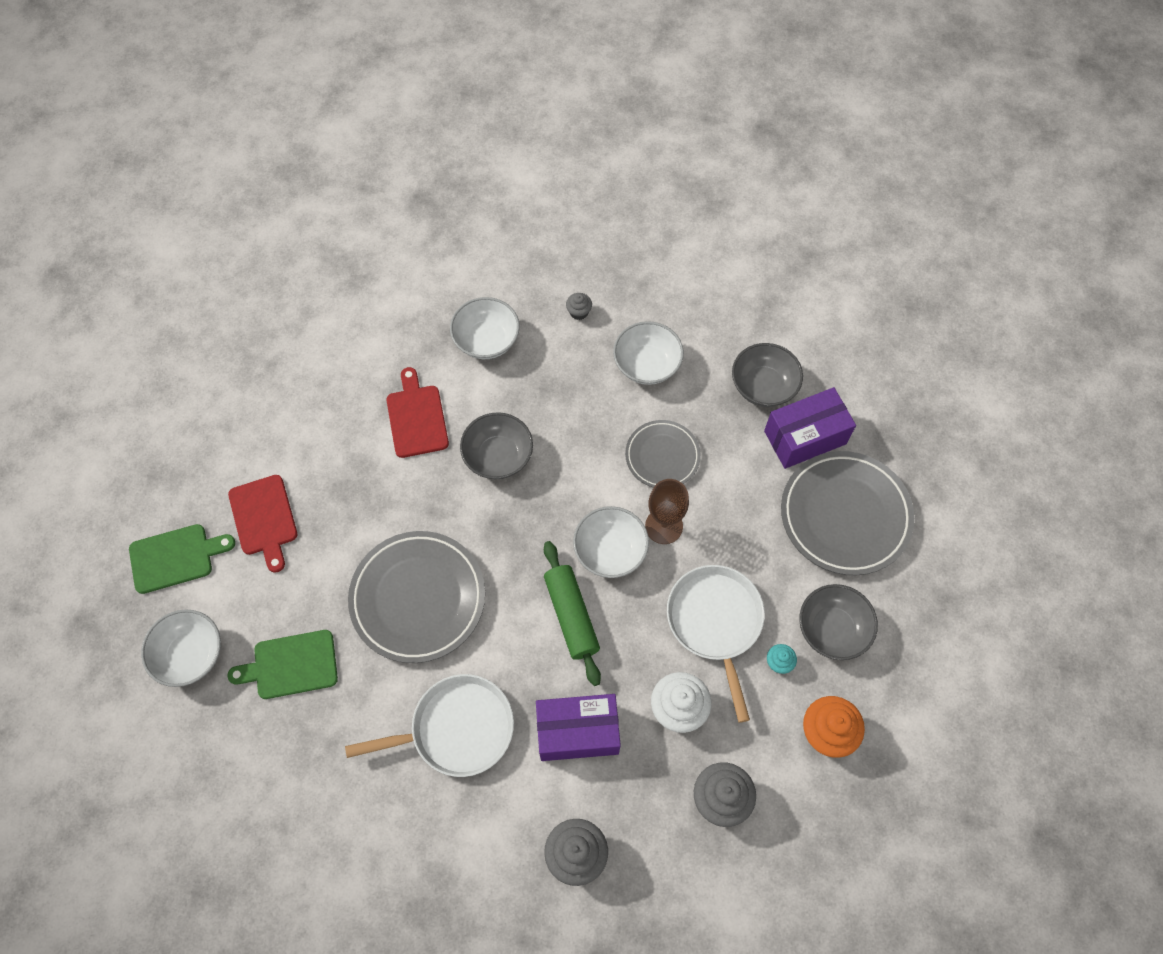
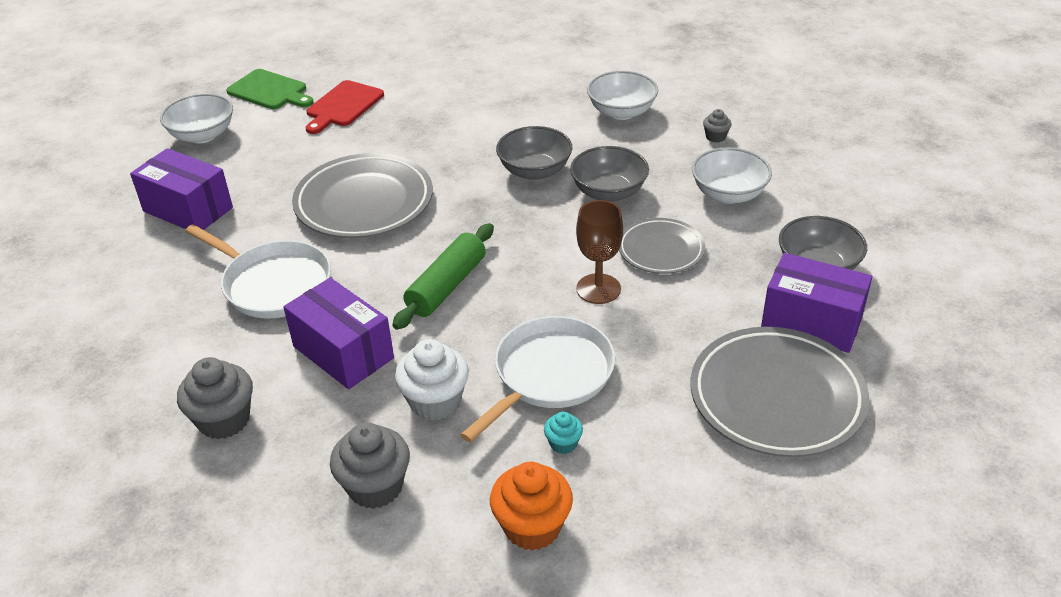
camera: 50 degrees right, 25 degrees down
(291, 665) = (241, 178): green cutting board -> none
(294, 732) = (188, 209): none -> purple box
(416, 417) = (511, 119): red cutting board -> none
(610, 551) = (533, 273): white bowl -> none
(832, 629) = (647, 462): grey bowl -> grey bowl (608, 192)

